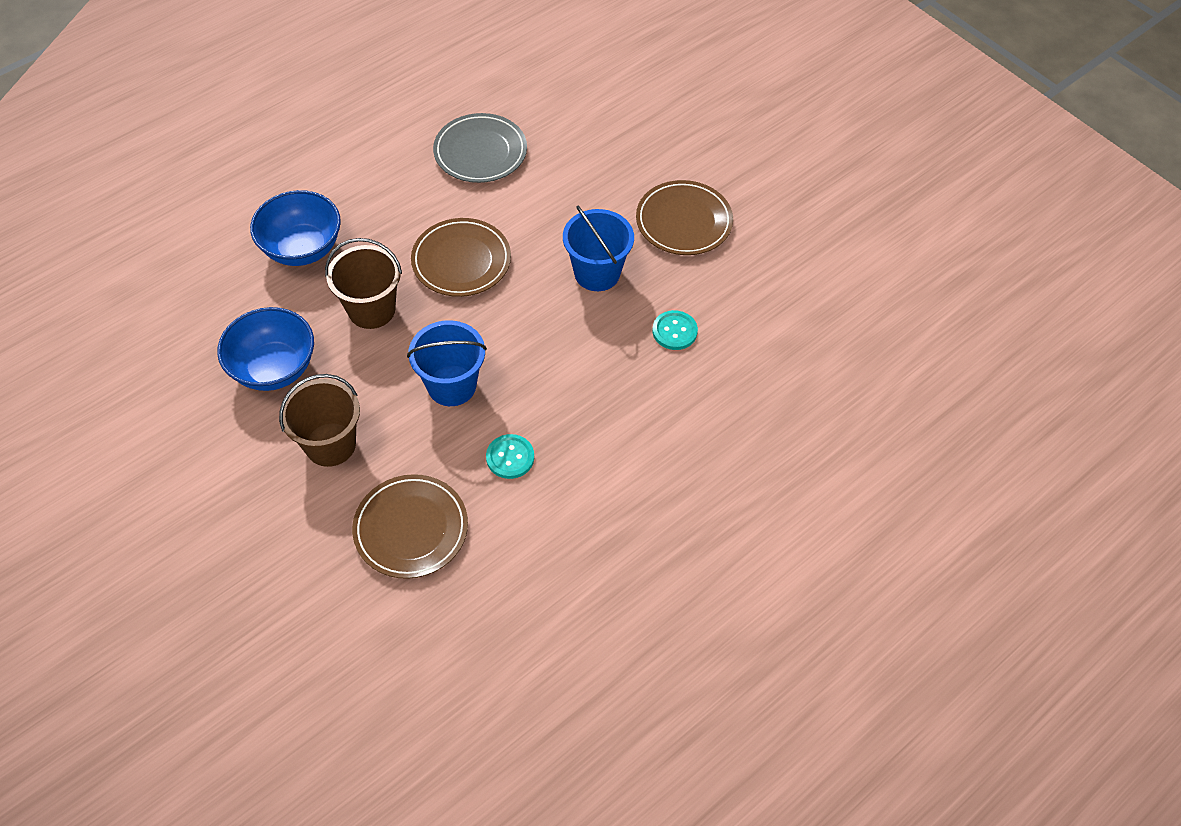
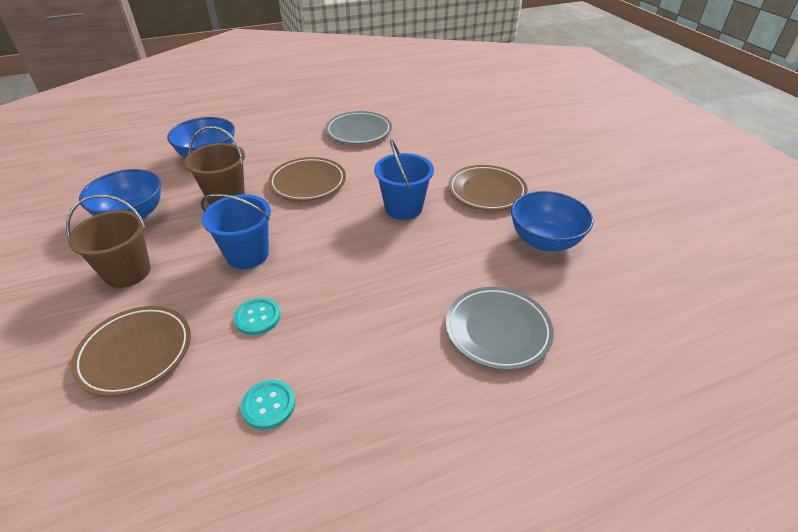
camera: 20 degrees right, 15 degrees down
(674, 331) = (448, 258): turquoise button -> turquoise button (268, 405)
(752, 405) = (498, 330): none -> grey plate
(768, 281) = (544, 241): none -> blue bowl

